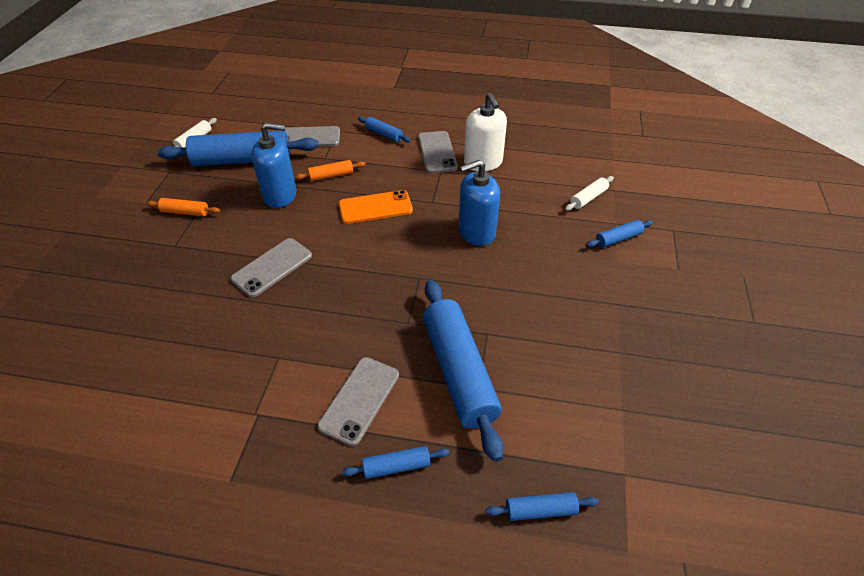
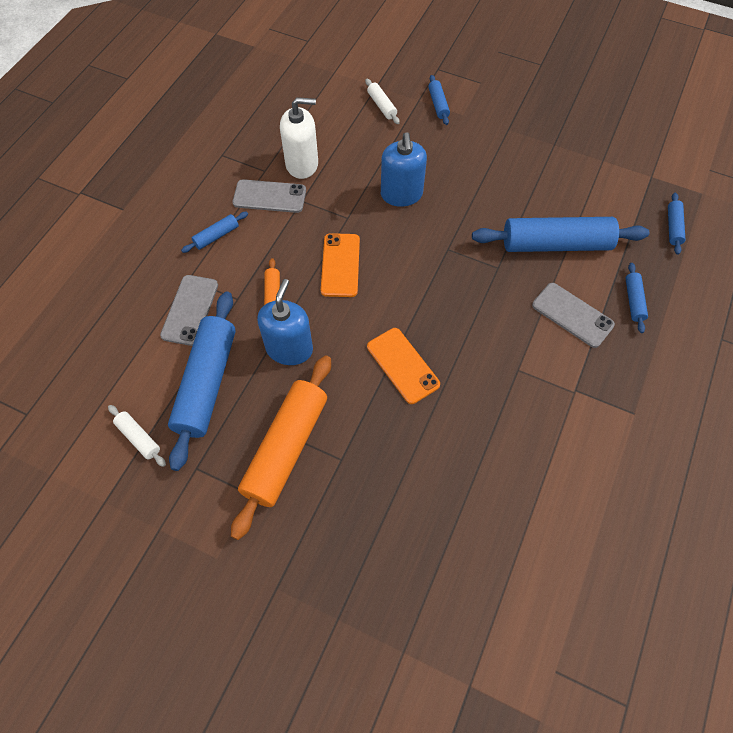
camera: 75 degrees left, 15 degrees up
(185, 212) = (286, 448): orange rolling pin -> orange rolling pin, size x2.24
(272, 267) = (403, 365): grey phone -> orange phone

